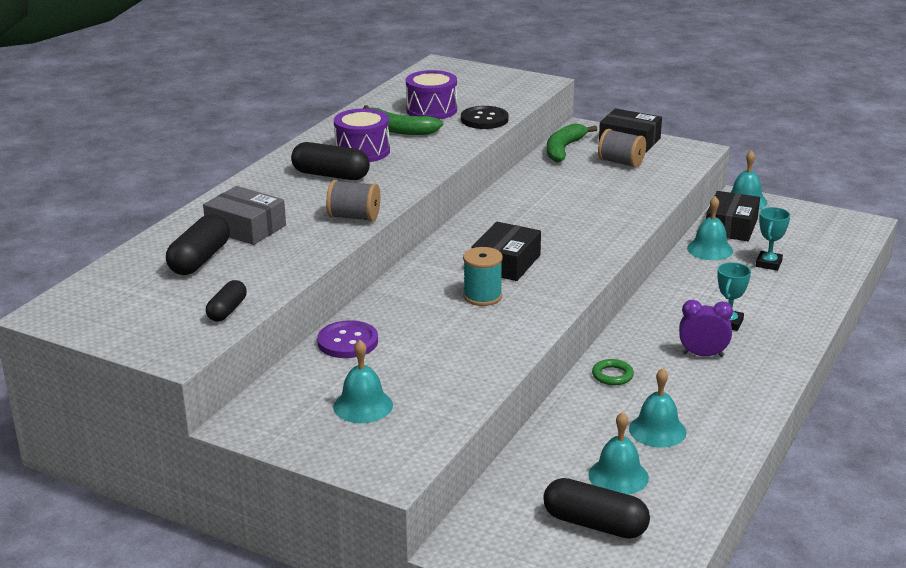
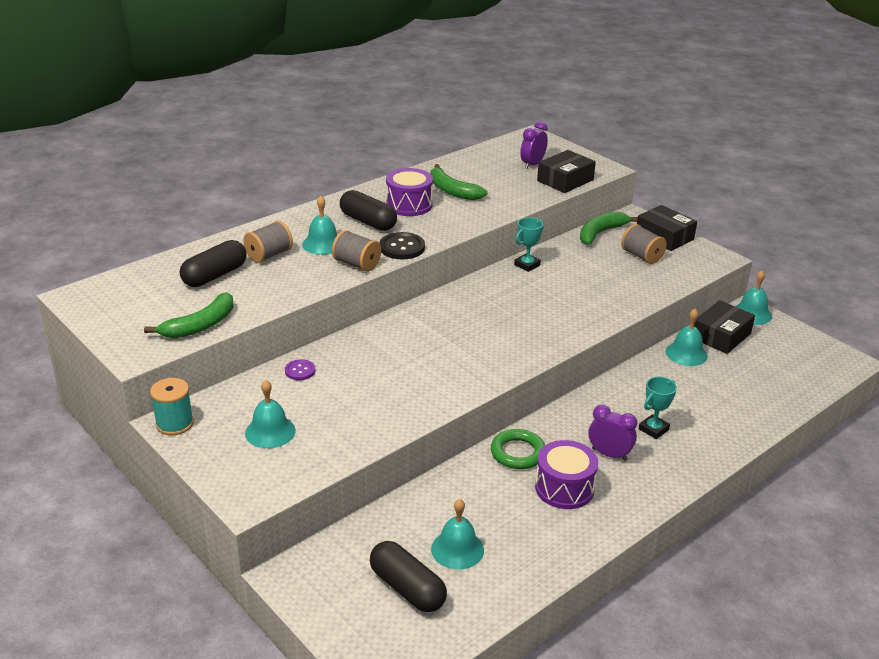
camera: 20 degrees right, 5 degrees up
(227, 310) = (200, 325): black capsule -> green banana
(246, 227) = (269, 255): grey box -> grey spool
(347, 342) = (300, 371): purple button -> purple button, size x0.60
(431, 110) = (493, 178): purple drum -> purple drum (564, 488)
(463, 91) = (532, 164): none -> purple clock
(482, 296) = (434, 356): turquoise spool -> turquoise spool (174, 424)
(484, 119) = (529, 195): black button -> black button (402, 247)
(506, 263) = (475, 330): black box -> black box (565, 180)
(612, 375) = (518, 453): green ring -> green ring, size x1.51
(657, 430) = (520, 516): turquoise bell -> turquoise bell (323, 244)
(768, 264) = (730, 380): turquoise trophy -> turquoise trophy (527, 265)

